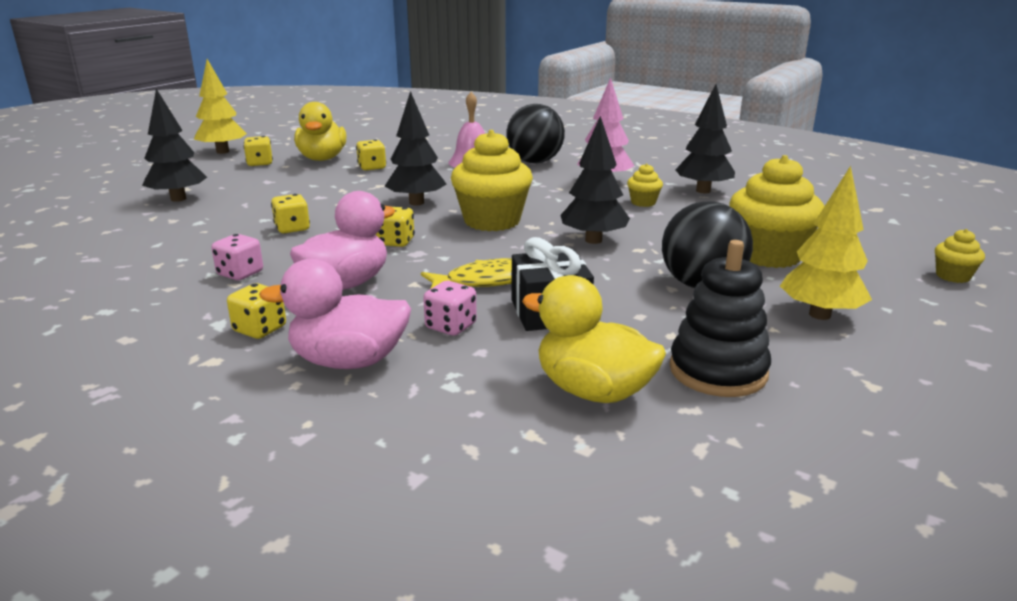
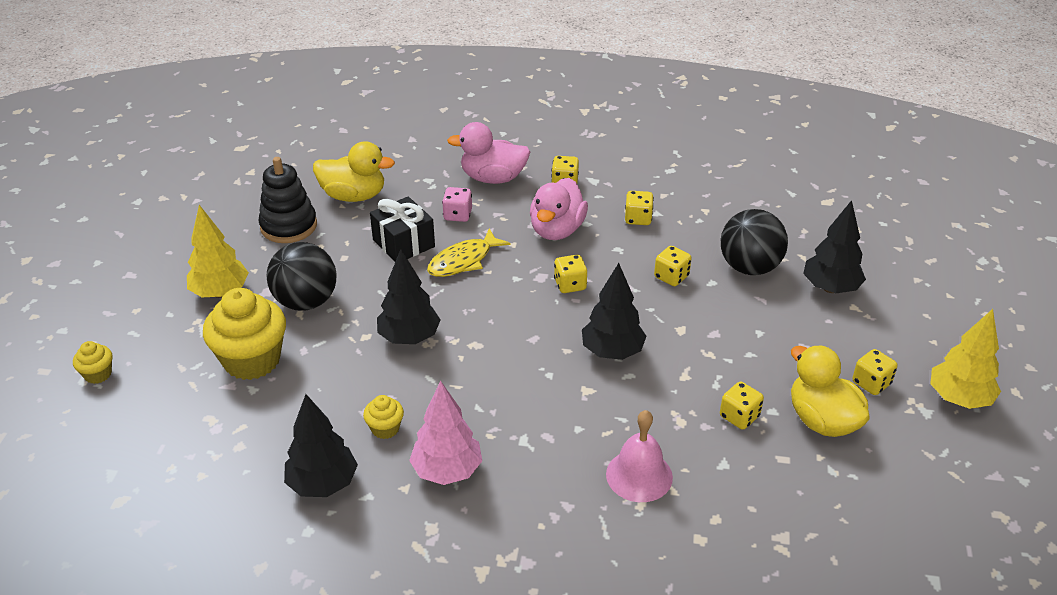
camera: 155 degrees right, 15 degrees up
(240, 273) = (638, 218): pink dice -> yellow dice
(349, 361) = (493, 178): pink duck -> pink duck turned 150 degrees counterclockwise
(492, 221) = (516, 341): yellow cupcake -> none
(535, 162) = (563, 506): black ball -> black ball (749, 267)

